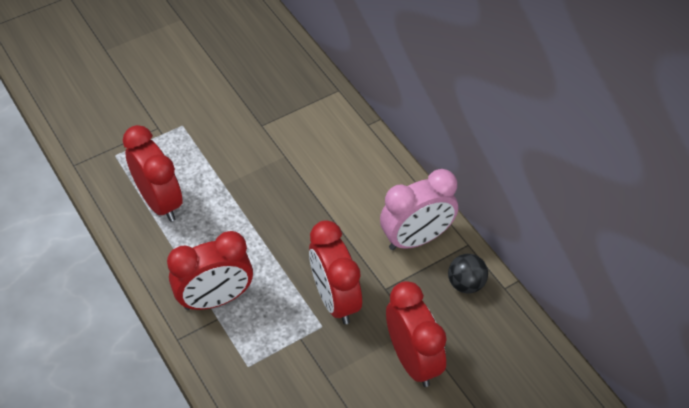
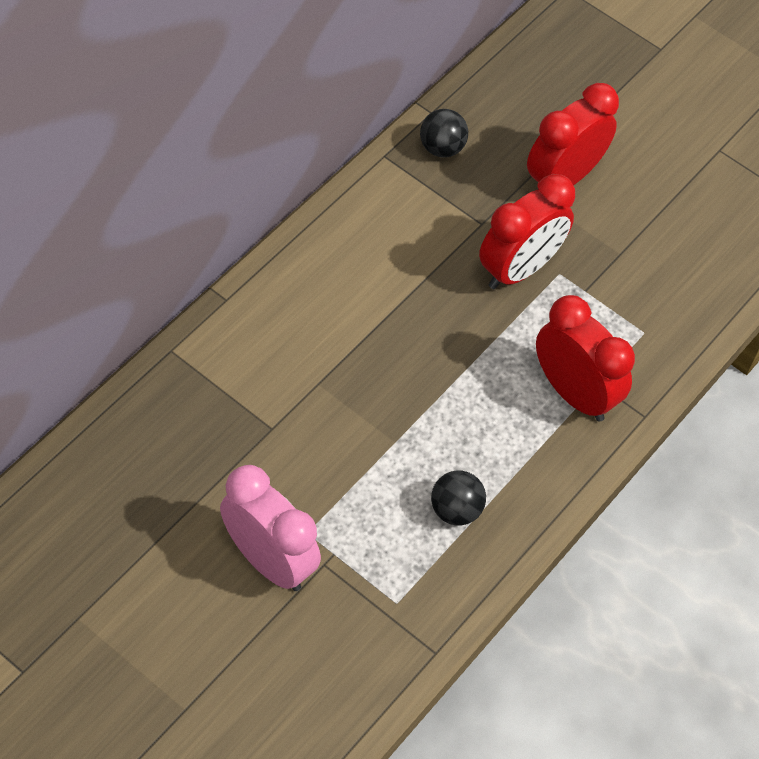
camera: 115 degrees left, 5 degrees up
(160, 202) = (455, 510): red clock -> black ball
(416, 239) = (397, 207): pink clock -> pink clock (269, 560)

